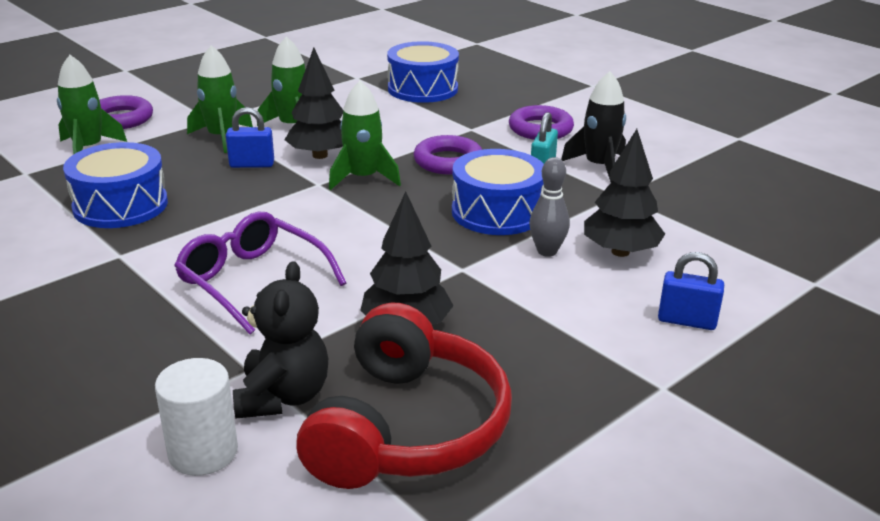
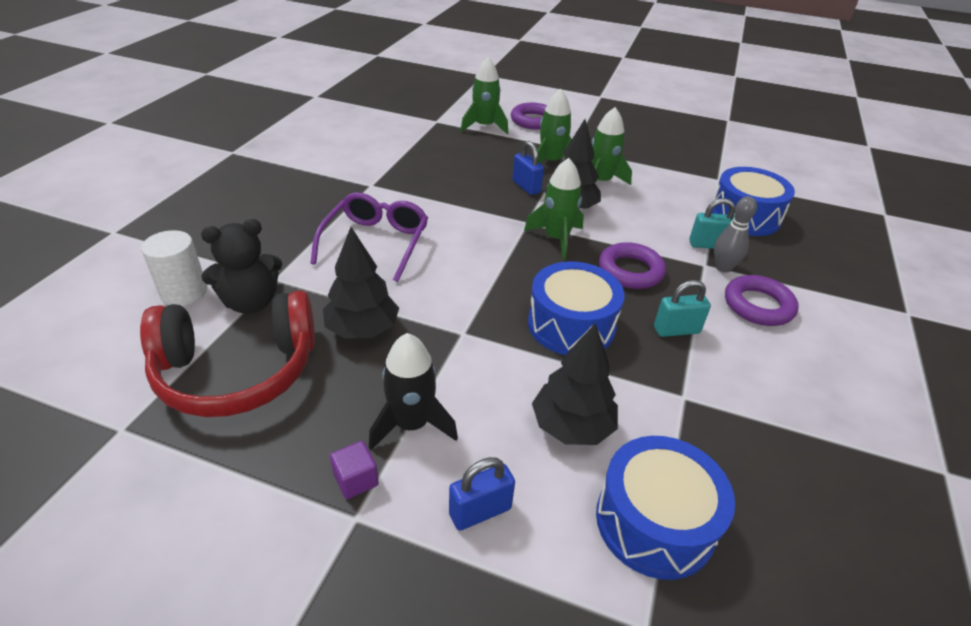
camera: 60 degrees right, 10 degrees up
(120, 205) = (427, 163): blue drum -> blue drum (654, 521)
(446, 117) = (708, 245): none -> turquoise padlock
(547, 251) = (531, 375): grey bowling pin -> grey bowling pin (723, 267)
(599, 166) = (727, 366): black rocket -> black rocket (411, 424)
(618, 377) = (356, 480): none -> purple cube
(686, 321) = (480, 511): blue padlock -> blue padlock turned 75 degrees clockwise

